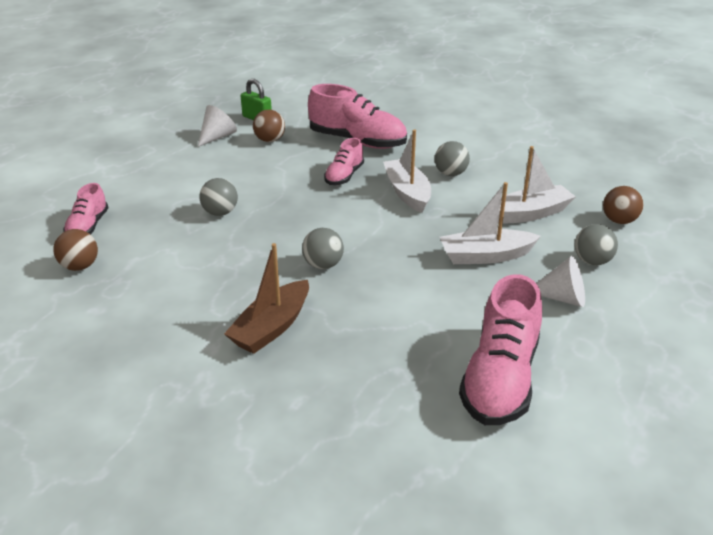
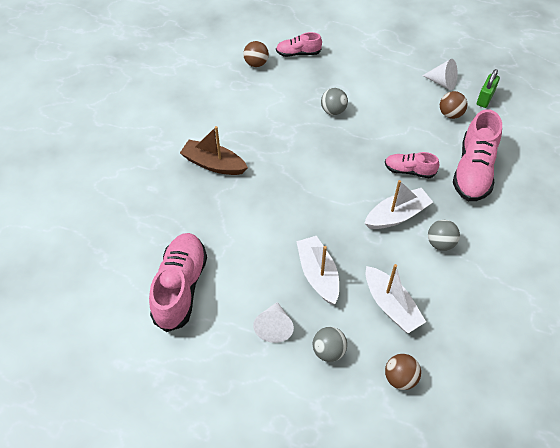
camera: 80 degrees right, 20 degrees up
(323, 265) = (283, 178): grey ball -> none
(500, 379) = (180, 287): pink shoe -> pink shoe turned 90 degrees clockwise

